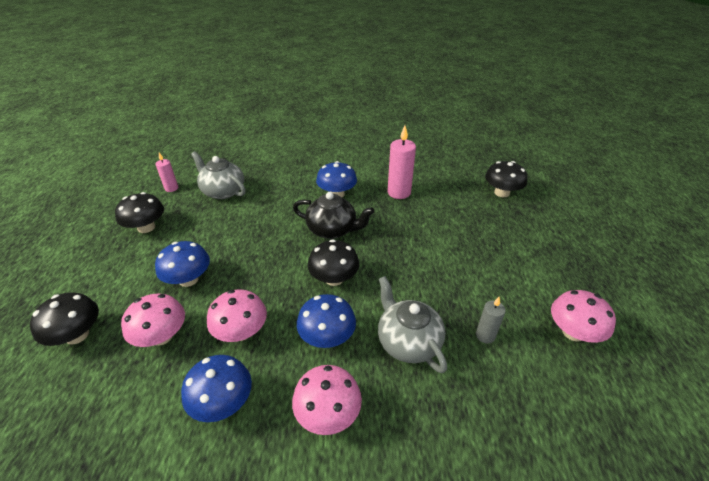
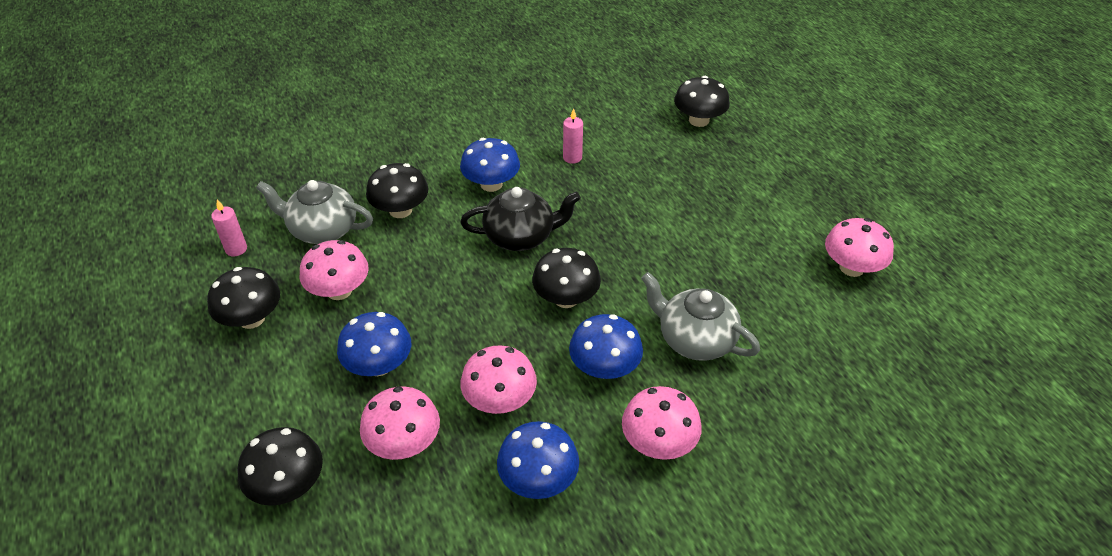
camera: 25 degrees left, 5 degrees up
(203, 227) = (339, 290): none -> pink mushroom
(273, 193) = (400, 210): none -> black mushroom
(399, 192) = (572, 157): pink candle -> pink candle, size x0.57
(485, 335) = (769, 303): grey candle -> none

